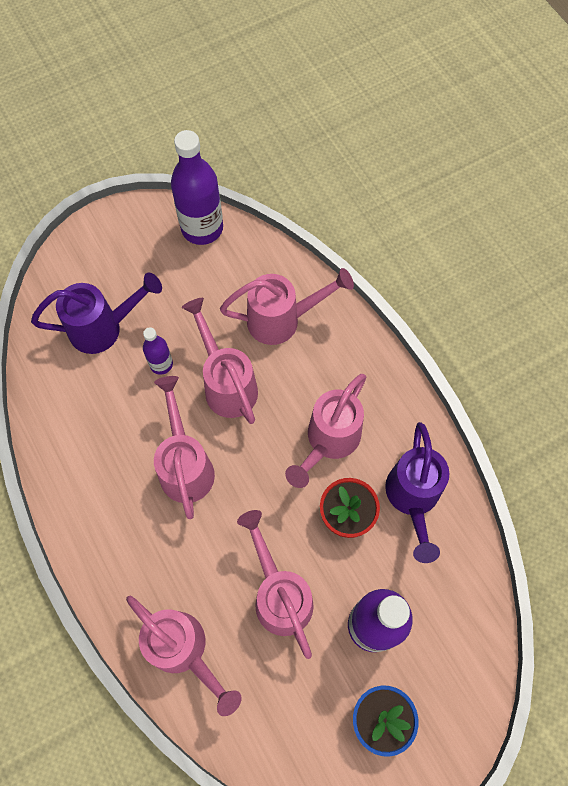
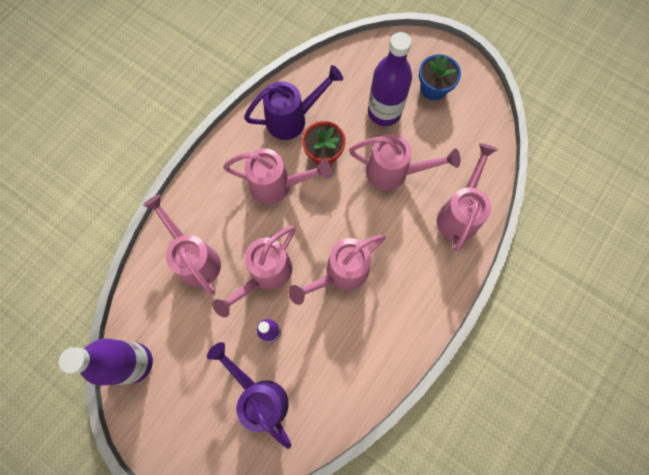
camera: 115 degrees left, 5 degrees up
(279, 594) = (394, 172): pink watering can -> pink watering can turned 120 degrees counterclockwise

